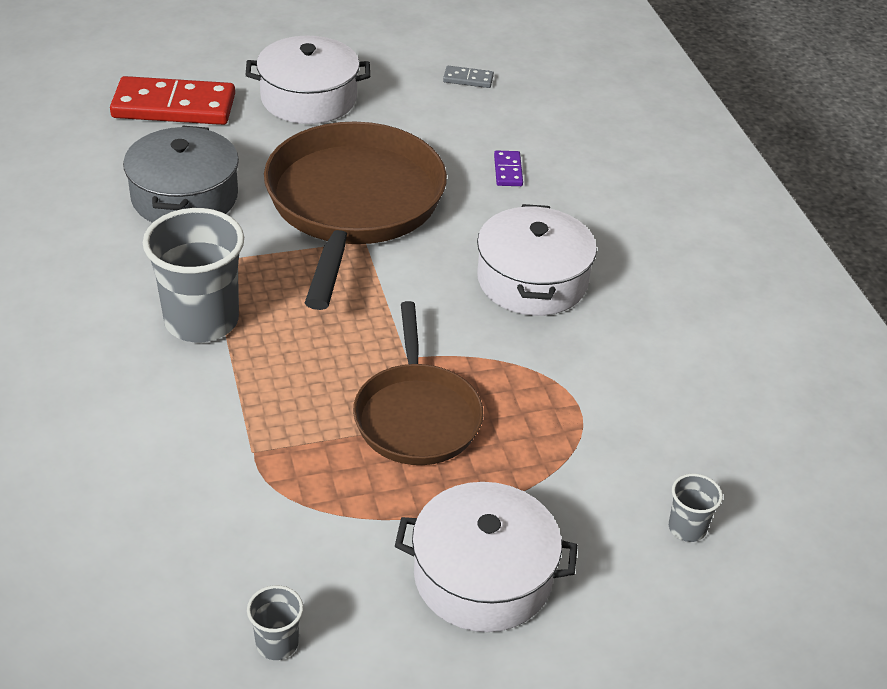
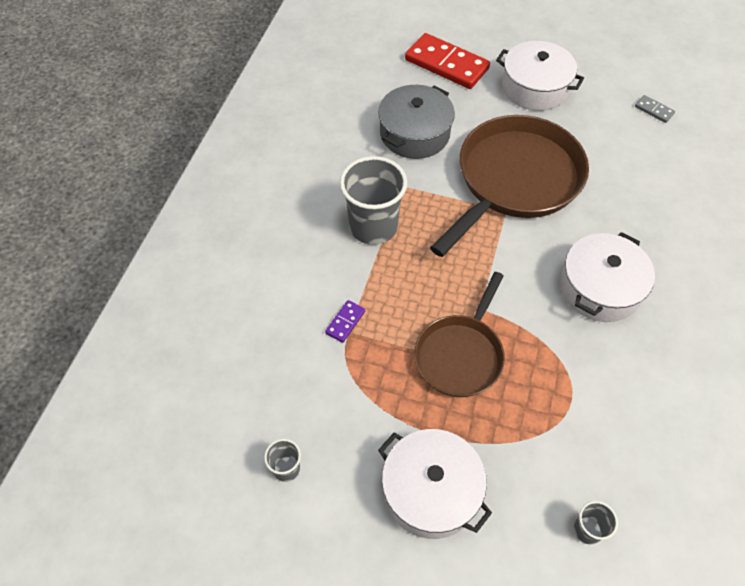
camera: 35 degrees right, 15 degrees up
(508, 171) = (637, 195): purple domino -> purple domino (345, 322)

